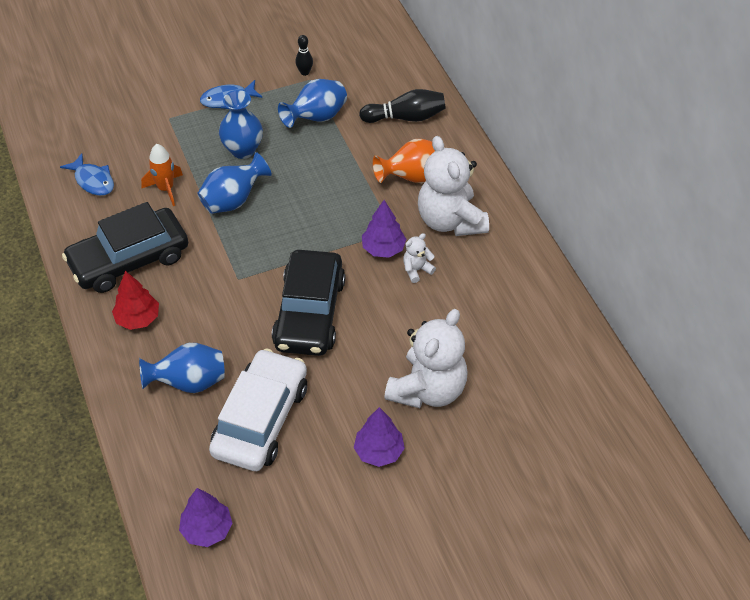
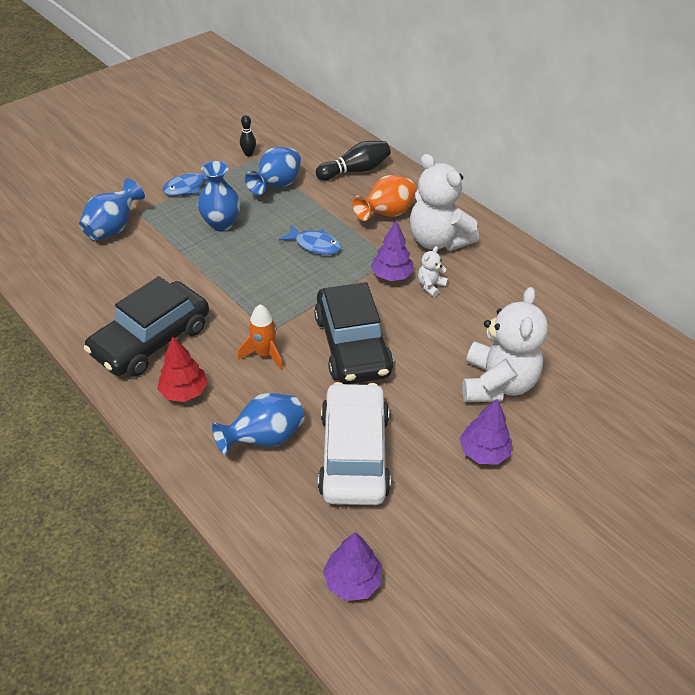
camera: 20 degrees left, 5 degrees down
(93, 180) = (84, 279): blue fish -> blue fish (315, 245)
(166, 189) = (161, 271): orange rocket -> orange rocket (264, 354)
(233, 200) = (232, 266): blue vase -> blue vase (114, 228)

